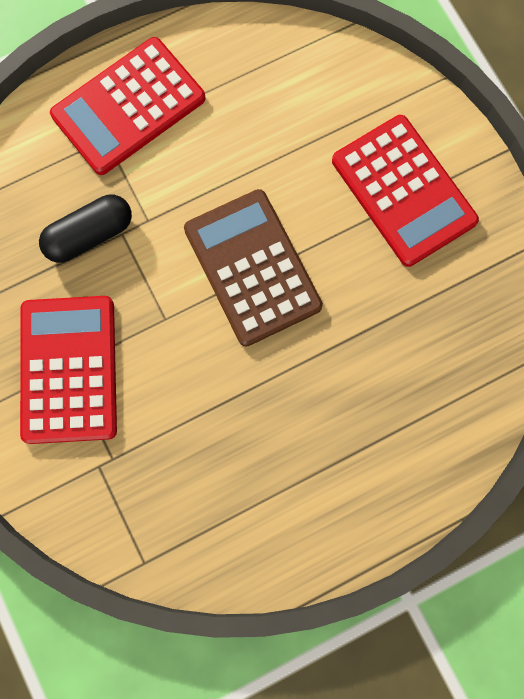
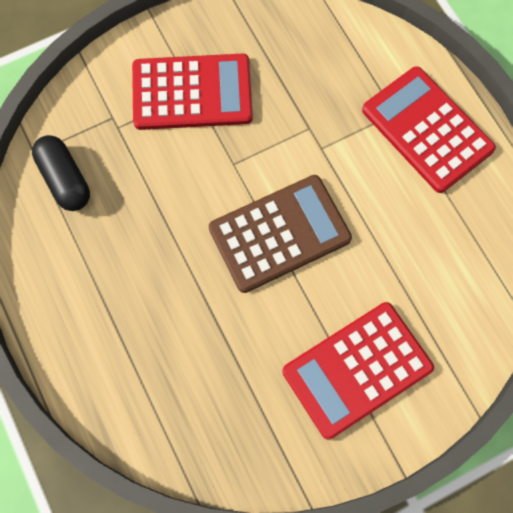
camera: 90 degrees right, 5 degrees down
(89, 235) = (307, 103): black capsule -> black capsule (65, 179)

